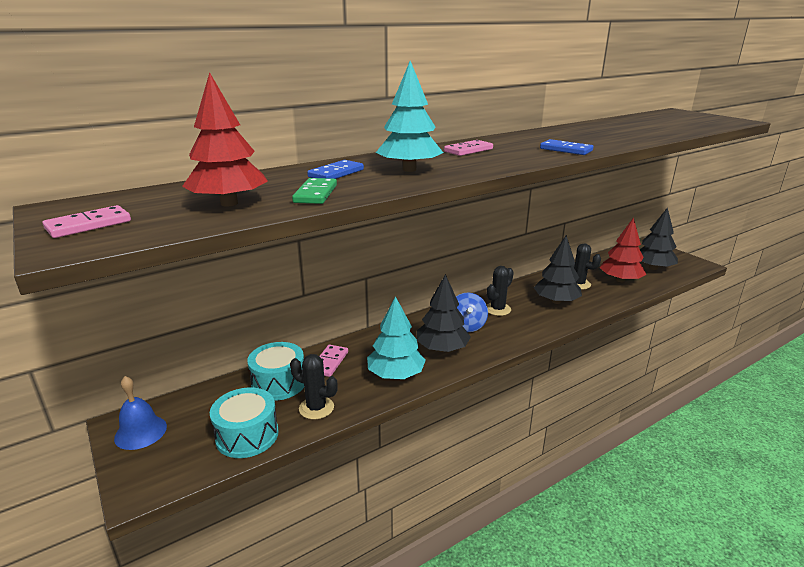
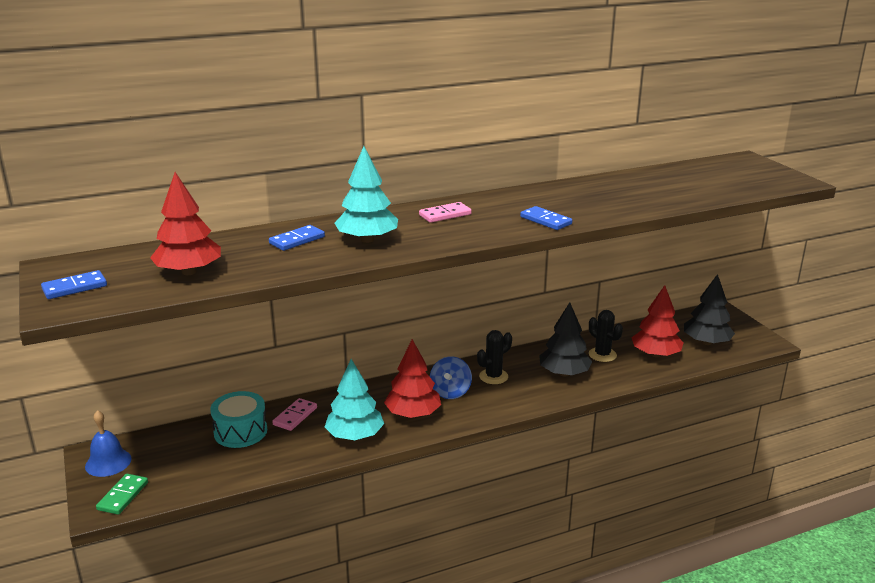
camera: 10 degrees right, 0 degrees up
(88, 225) = (74, 287): pink domino -> blue domino
(247, 435) = (199, 476): turquoise drum -> none
(315, 194) = (265, 266): green domino -> green domino (123, 496)
(316, 408) = (268, 459): black cactus -> none
(442, 349) = (413, 414): black tree -> red tree

